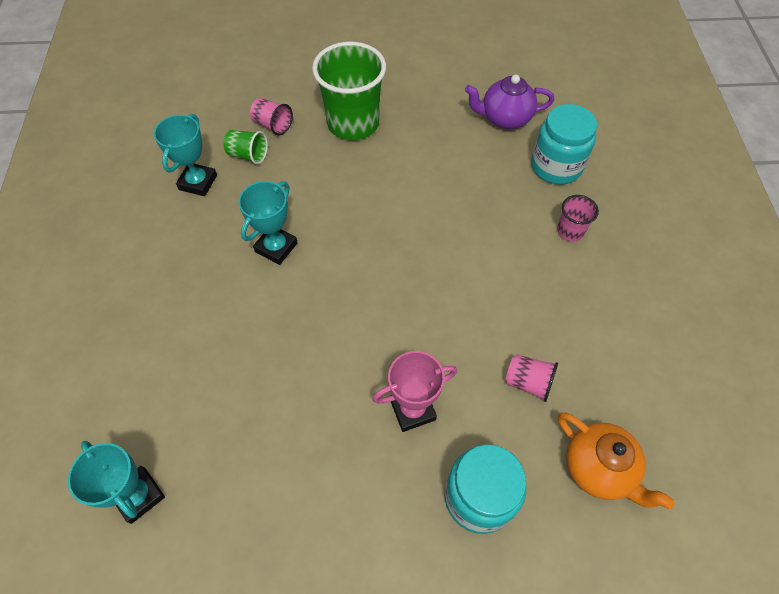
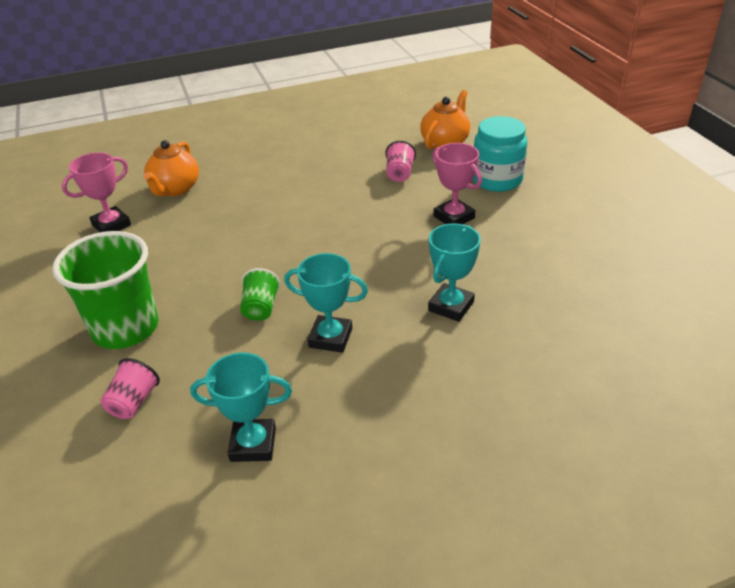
camera: 105 degrees left, 20 degrees down
(138, 495) = (634, 341): turquoise trophy -> turquoise trophy (451, 306)
(248, 155) = (193, 409): green cup -> green cup (261, 308)
(504, 118) = (111, 225): purple teapot -> pink trophy
(556, 166) = (175, 189): turquoise jar -> orange teapot
(570, 231) = (250, 174): pink cup -> none

